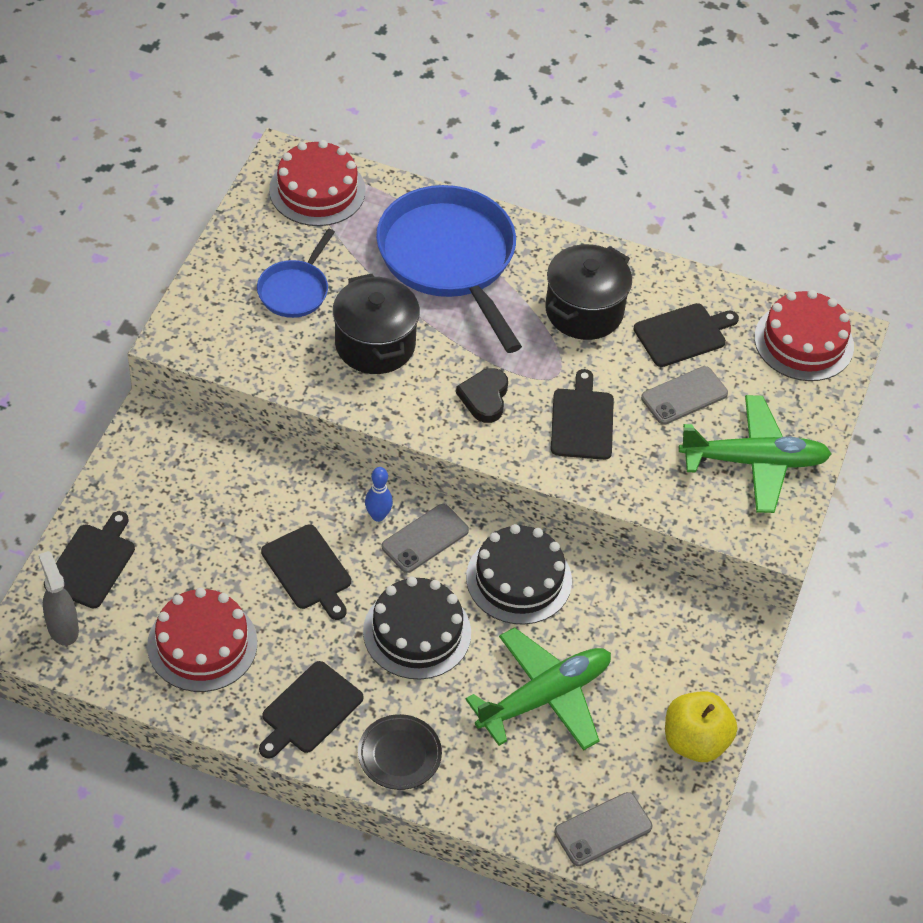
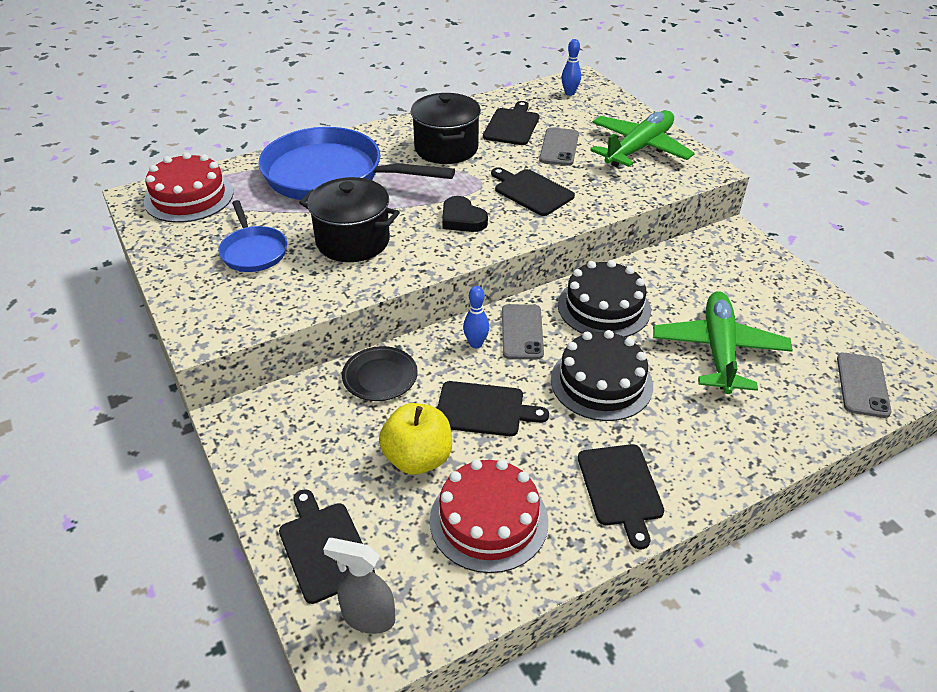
camera: 45 degrees left, 10 degrees down
(399, 755) = (710, 458): black plate -> black plate (380, 377)
(695, 741) = (813, 302): yellow apple -> yellow apple (418, 458)
(804, 342) = (569, 93): red cake -> blue bowling pin

